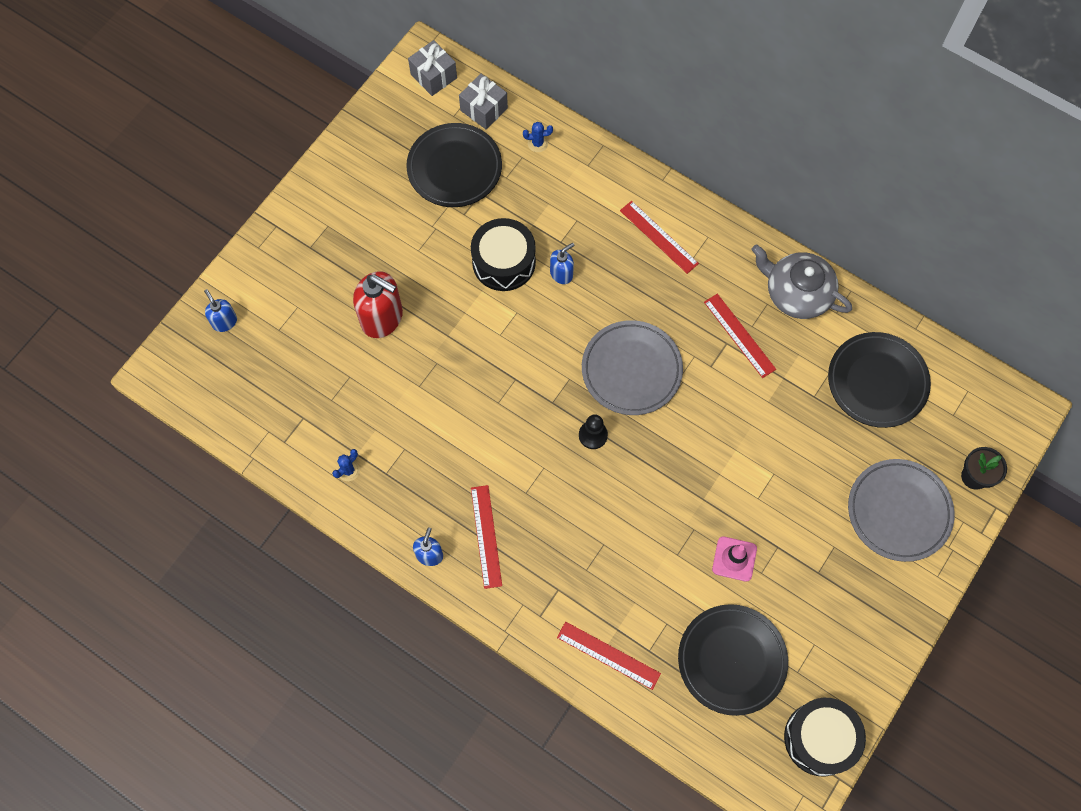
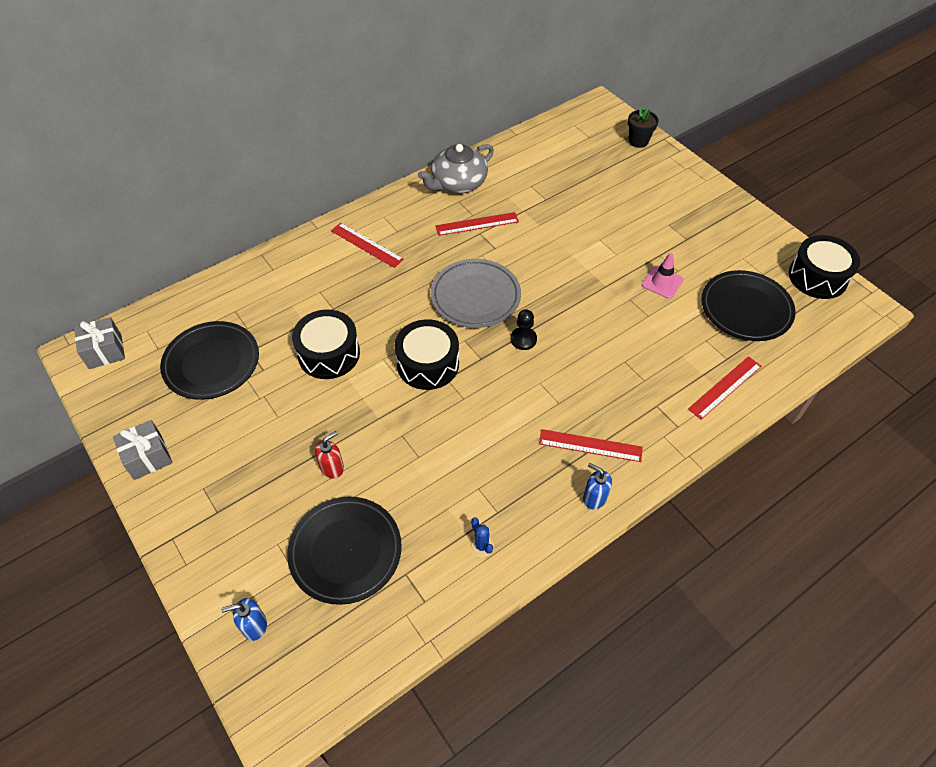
camera: 70 degrees left, 15 degrees down
(382, 318) = (332, 467): red soap dispenser -> red soap dispenser, size x0.53
(484, 109) = (168, 324): grey gift -> grey gift (148, 457)
(526, 355) = (428, 364): none -> black drum
(537, 143) = (229, 296): blue cactus -> none
(561, 274) = (363, 316): blue soap dispenser -> none
(658, 237) = (366, 245): red ruler -> red ruler turned 60 degrees clockwise
(877, 382) = (548, 164): black plate -> black plate (345, 551)
(899, 511) = (652, 184): grey plate -> none

